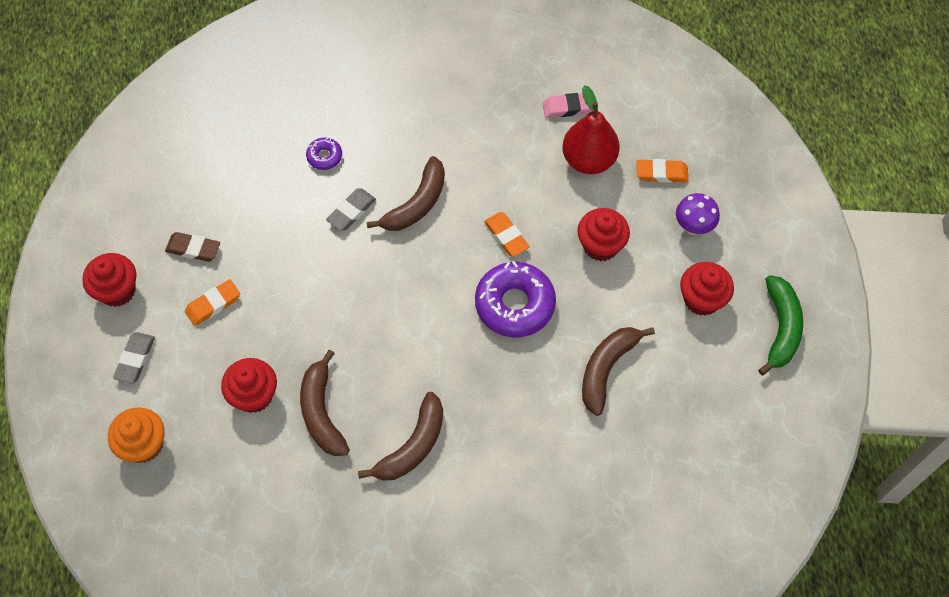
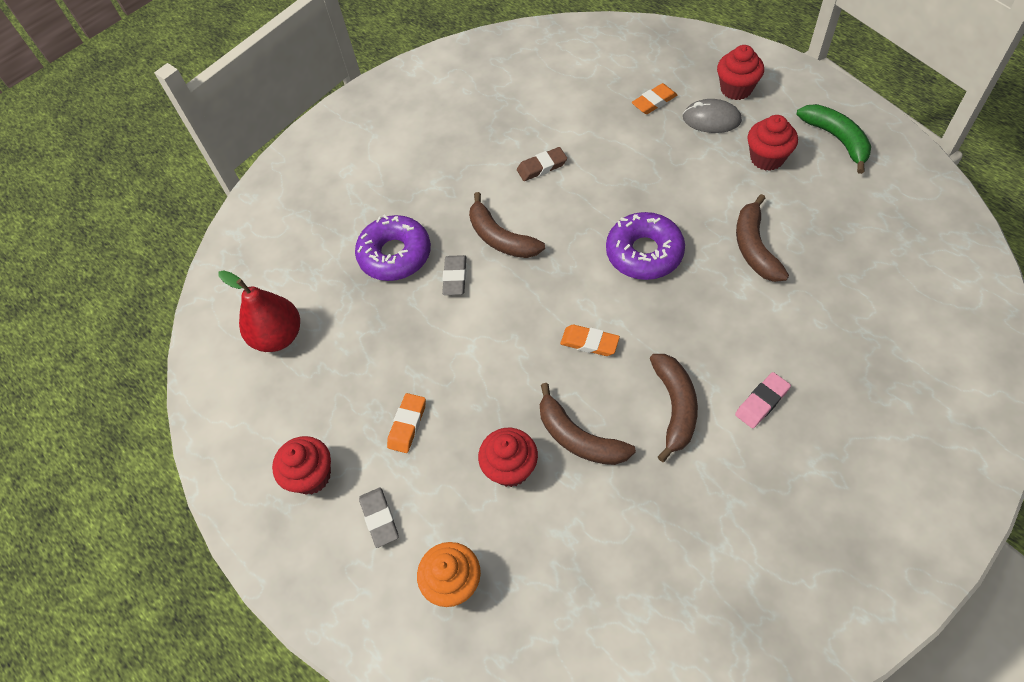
camera: 30 degrees left, 5 degrees down
(193, 249) = (349, 395): brown eraser -> brown eraser (542, 167)
(324, 156) = (395, 255): purple donut -> purple donut, size x2.11
(416, 204) = (500, 238): brown banana -> brown banana turned 135 degrees clockwise
(506, 236) = (590, 213): orange eraser -> orange eraser (589, 342)
(568, 107) = (546, 104): pink eraser -> pink eraser (761, 402)
(588, 160) = (596, 126): red pear -> red pear (278, 336)
(600, 245) = (662, 173): red cupcake -> red cupcake (736, 89)
(693, 227) = (711, 119): purple mushroom -> grey mouse

